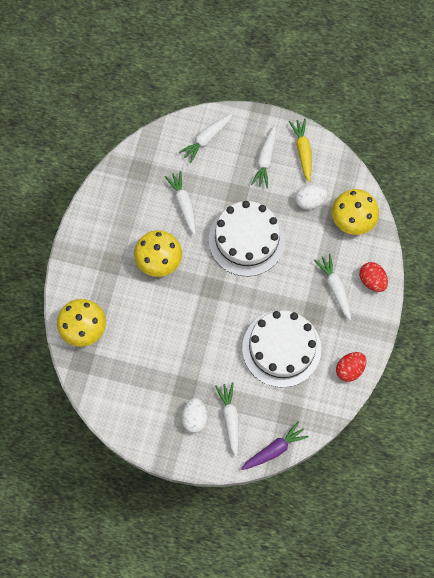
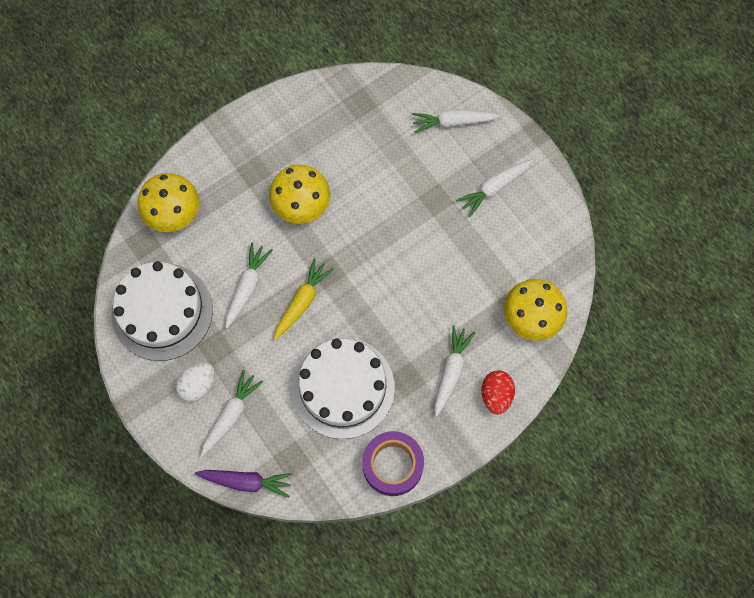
camera: 40 degrees right, 0 degrees up
(183, 204) = (373, 168): white carrot -> white carrot (247, 287)
(246, 240) = (404, 252): white cake -> white cake (162, 312)
(302, 151) = (540, 208): yellow carrot -> yellow carrot (302, 301)
(310, 201) = (503, 264): white egg -> none
(349, 369) = (392, 465): red egg -> purple tape

